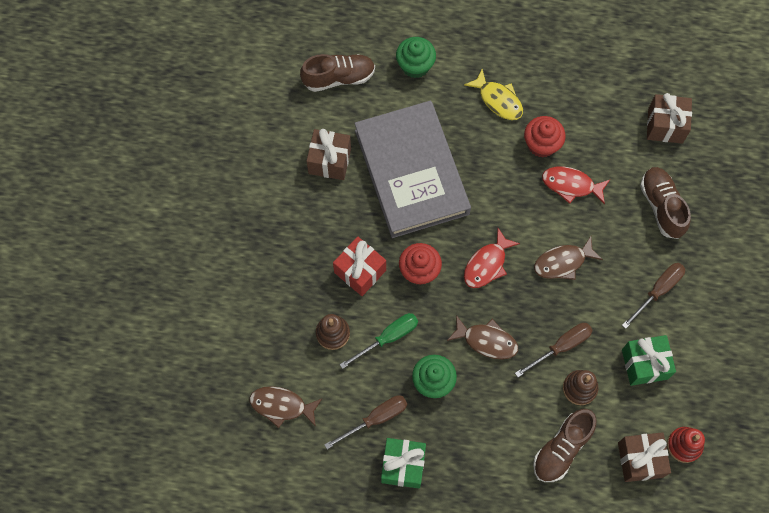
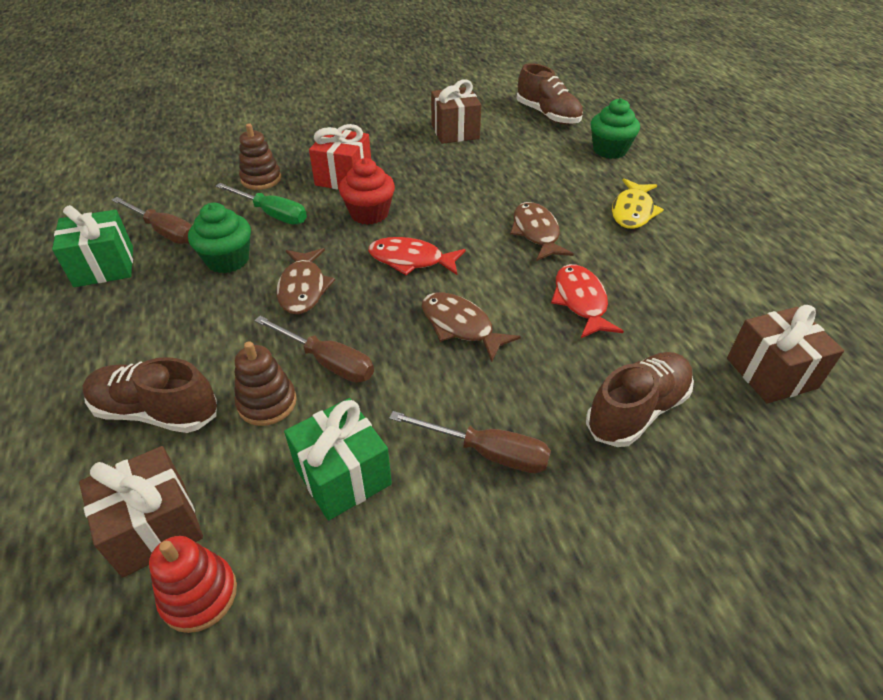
camera: 65 degrees right, 25 degrees down
(281, 406) = (164, 171): brown fish -> brown fish (536, 233)
(411, 172) = (485, 178): grey book -> none
(541, 144) = (612, 259): red cupcake -> none

